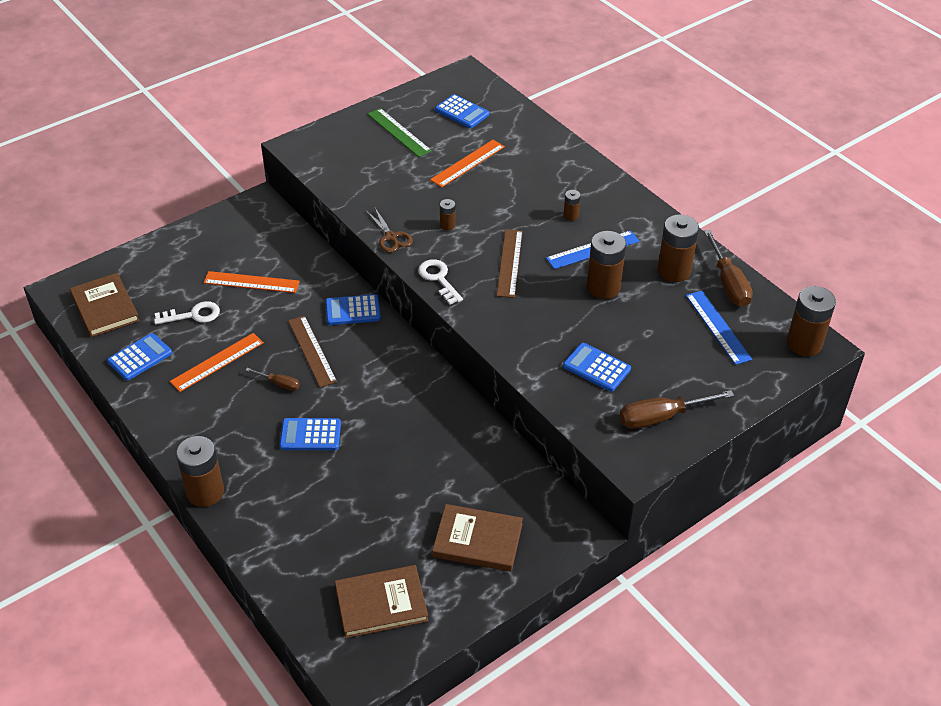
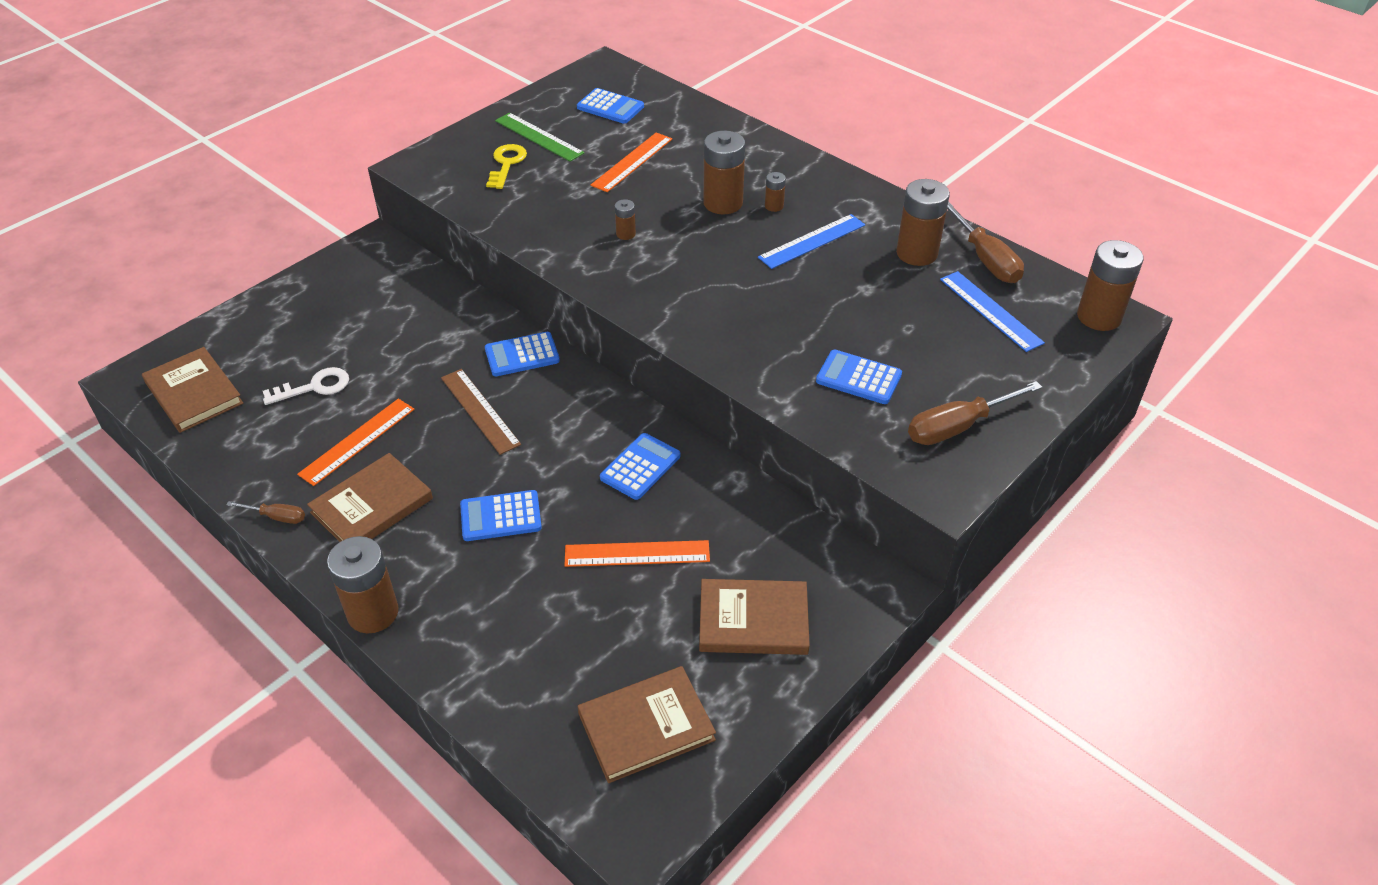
camera: 10 degrees left, 0 degrees up
(140, 357) = (251, 449): blue calculator -> blue calculator (640, 467)
(219, 413) = (372, 506): none -> brown book
(251, 282) = (384, 337): orange ruler -> orange ruler (637, 553)
(280, 384) = (446, 457): brown screwdriver -> brown screwdriver (277, 517)
(368, 153) = (506, 164): none -> yellow key
(391, 237) = (558, 256): brown scissors -> none
(438, 279) = (630, 297): white key -> none
(509, 263) = (714, 268): brown ruler -> none
(603, 287) = (838, 282): brown battery -> brown battery (723, 203)

